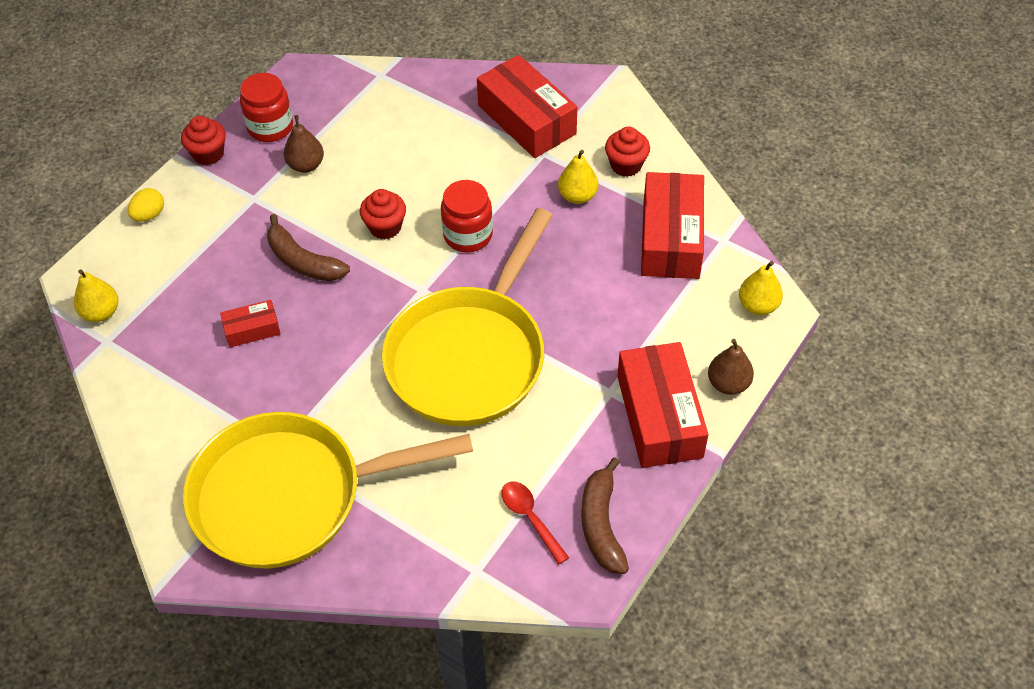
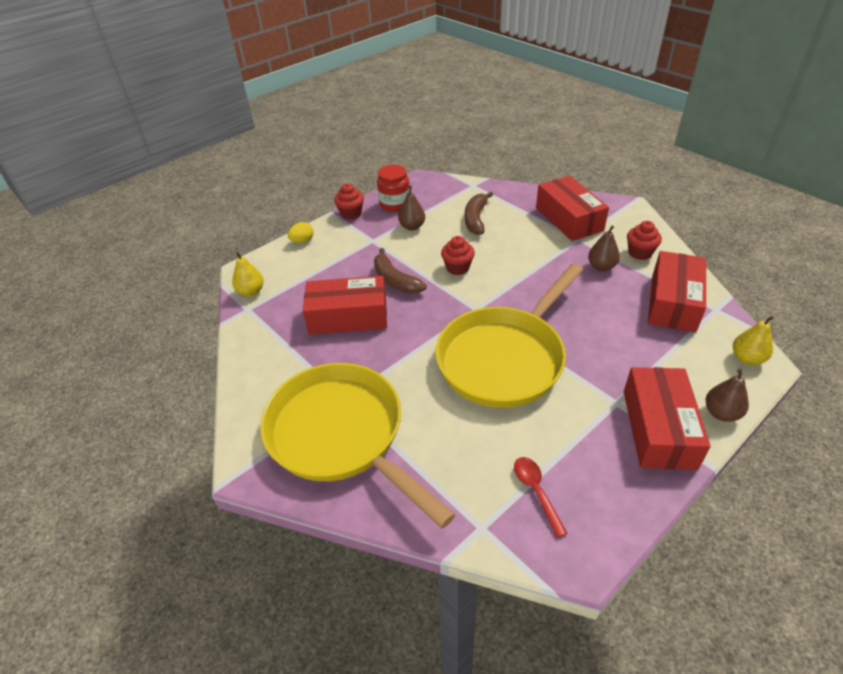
camera: 15 degrees right, 10 degrees down
(252, 329) = (348, 316): red box -> red box, size x2.02
(289, 496) = (341, 435): yellow pan -> yellow pan turned 45 degrees clockwise
(468, 235) = (516, 280): red jar -> none
(577, 196) = (601, 267): yellow pear -> brown pear
(601, 525) = (600, 510): brown banana -> brown banana (476, 219)

